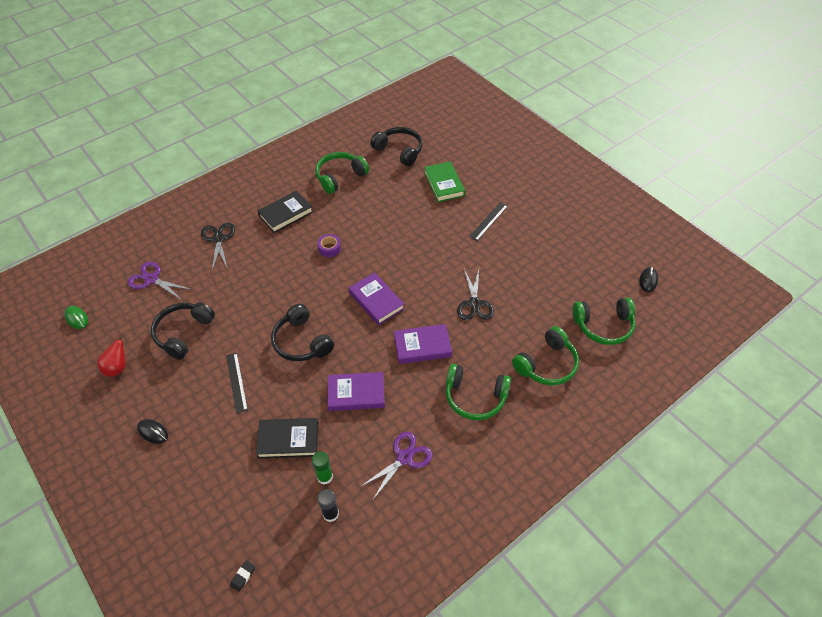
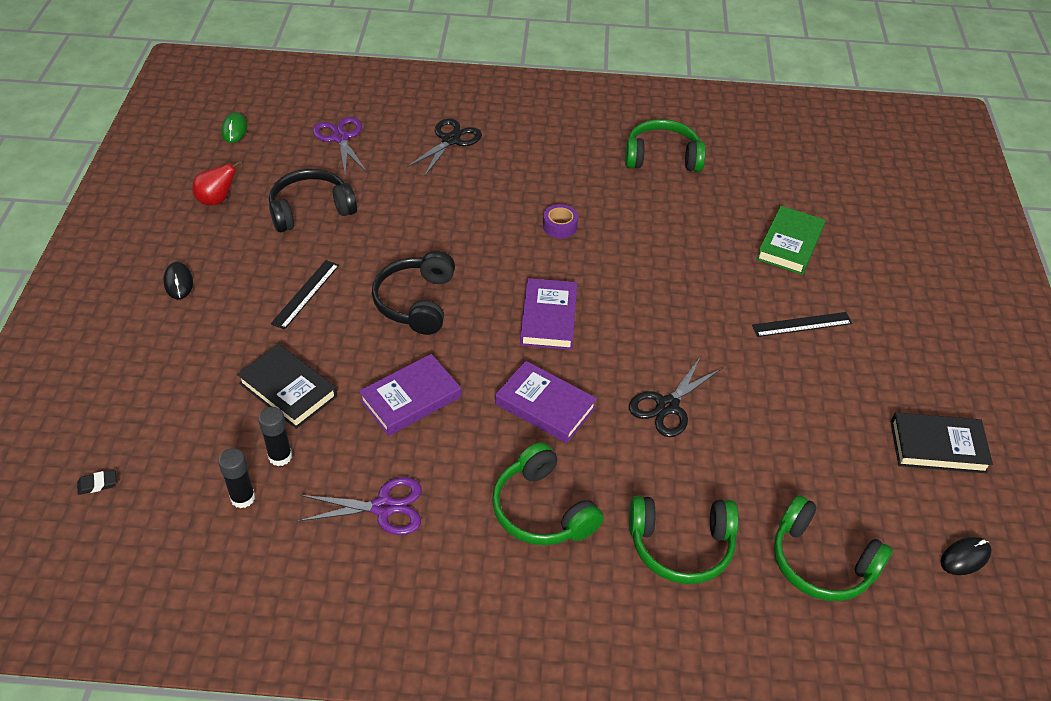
camera: 40 degrees right, 5 degrees down
(285, 214) = (552, 159): black book -> black book (937, 447)
(325, 477) = (280, 456): green glue stick -> black glue stick
(356, 394) = (411, 399): purple book -> purple book turned 75 degrees counterclockwise
(399, 151) = (773, 172): black headphones -> none

